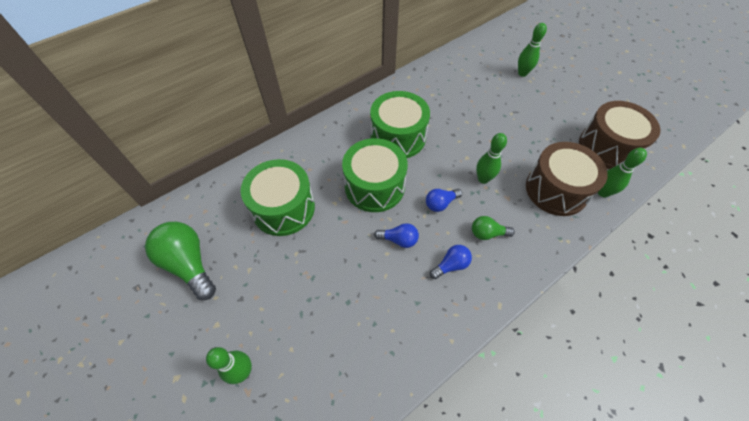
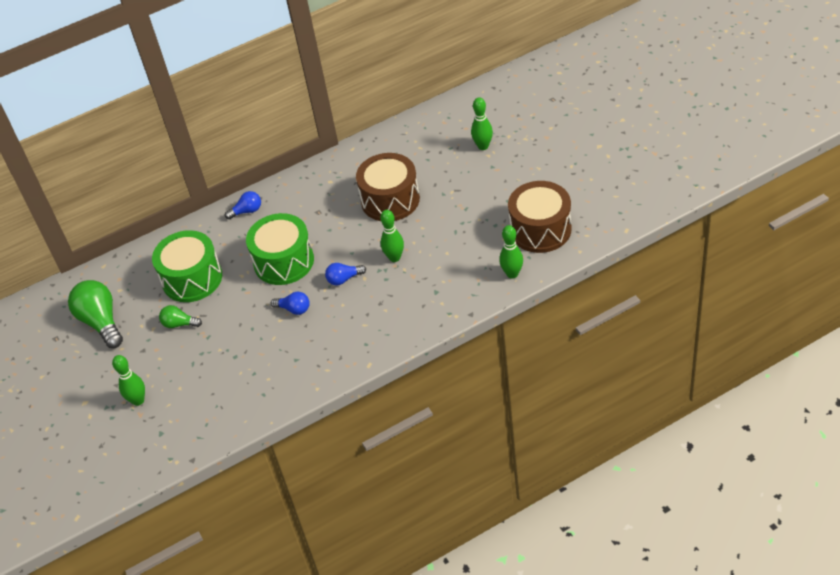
camera: 15 degrees right, 10 degrees down
(398, 137) = (321, 214): green drum -> none
(451, 265) = (336, 332): blue light bulb -> blue light bulb (247, 211)
(487, 233) = (380, 306): green light bulb -> green light bulb (179, 324)
(556, 190) = (465, 270): brown drum -> brown drum (390, 200)

